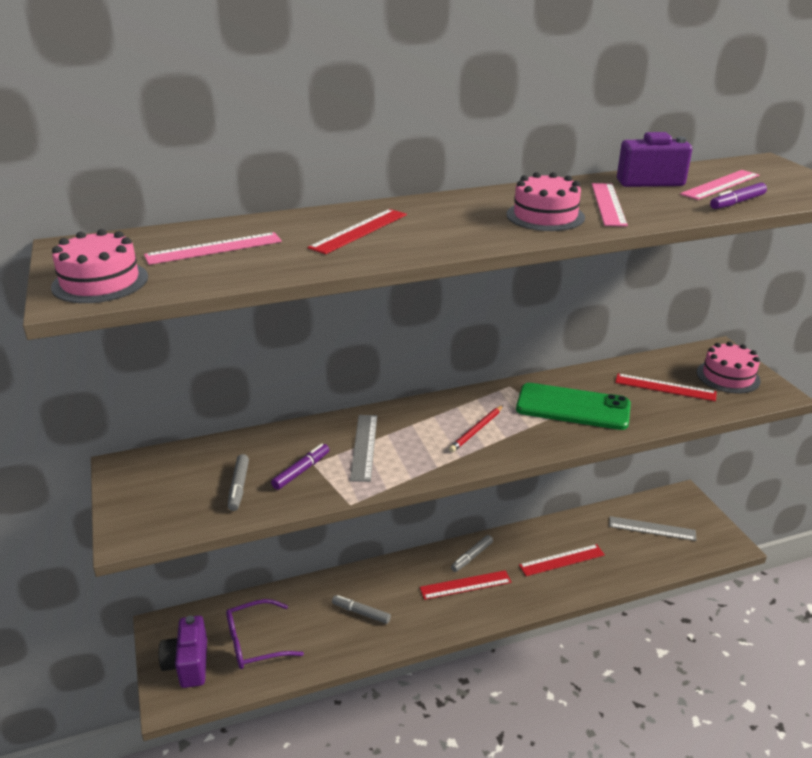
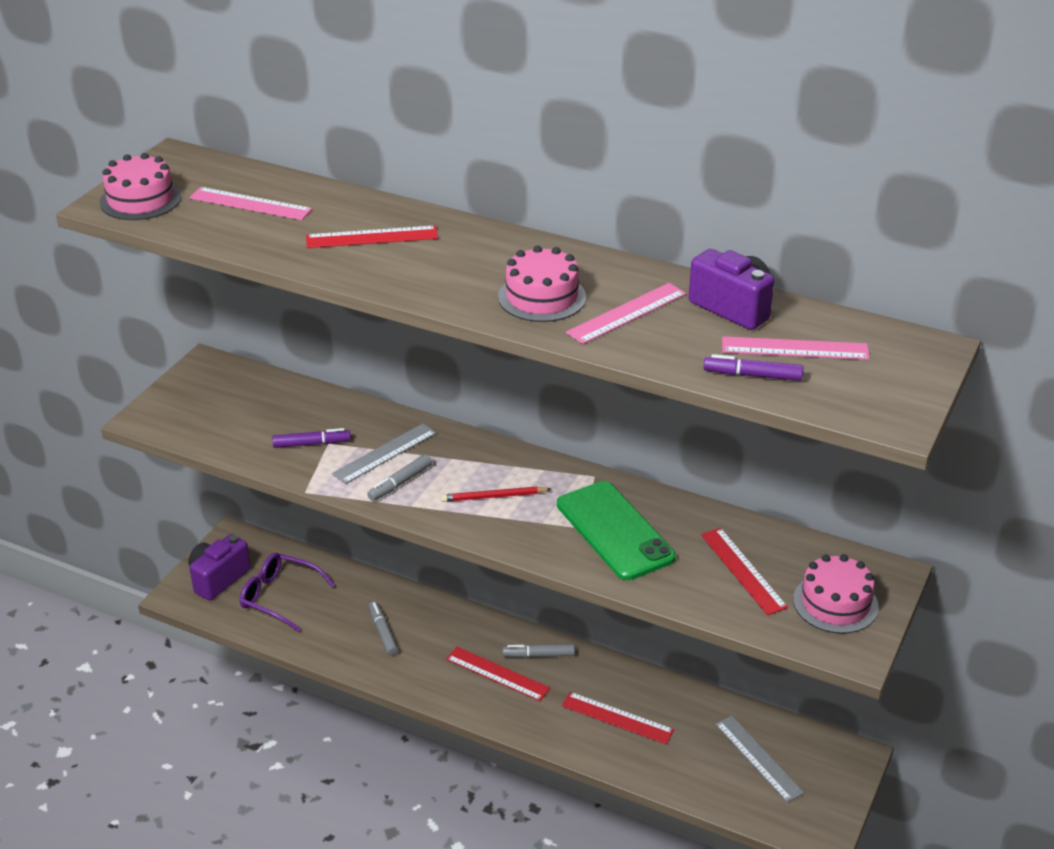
camera: 45 degrees right, 5 degrees up
(239, 487) = (254, 428): grey marker -> grey marker (400, 483)

